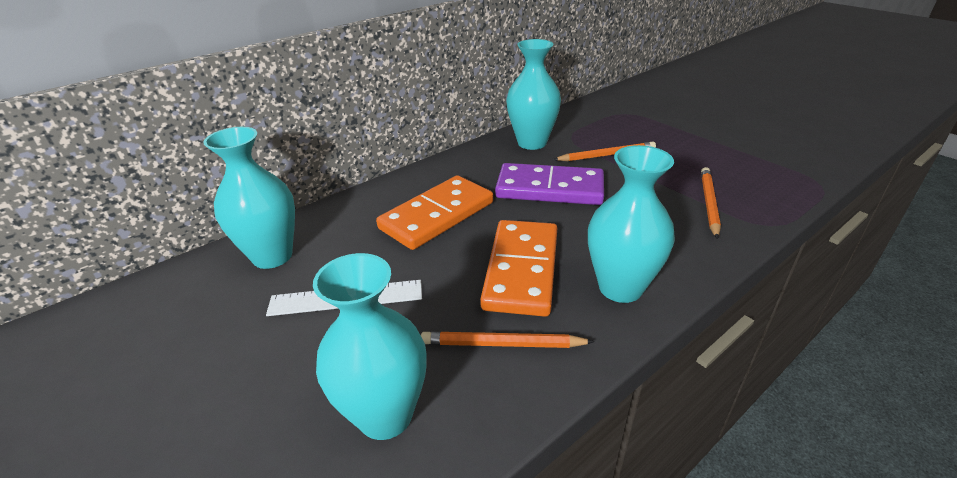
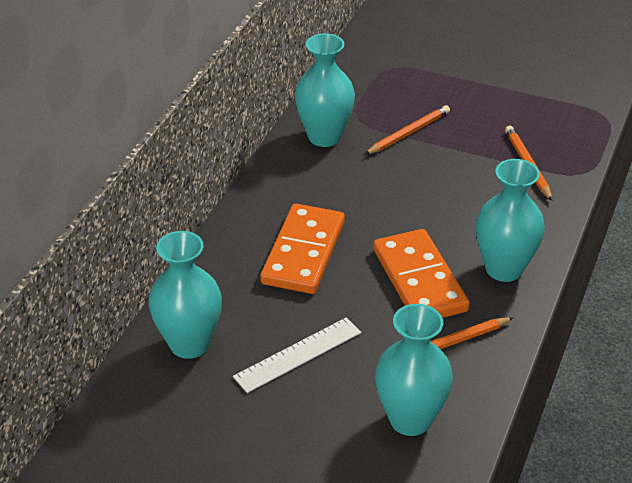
camera: 30 degrees left, 5 degrees up
(549, 188) = (383, 190): purple domino -> none

